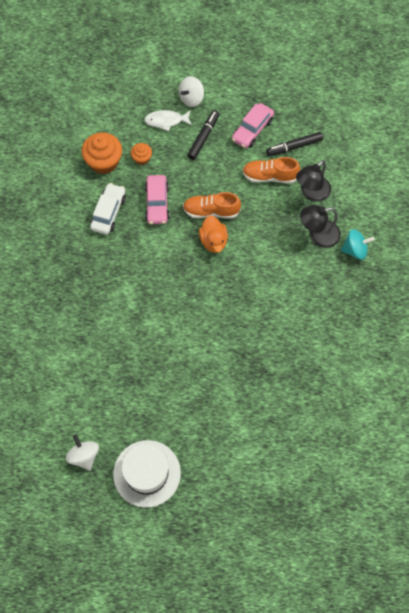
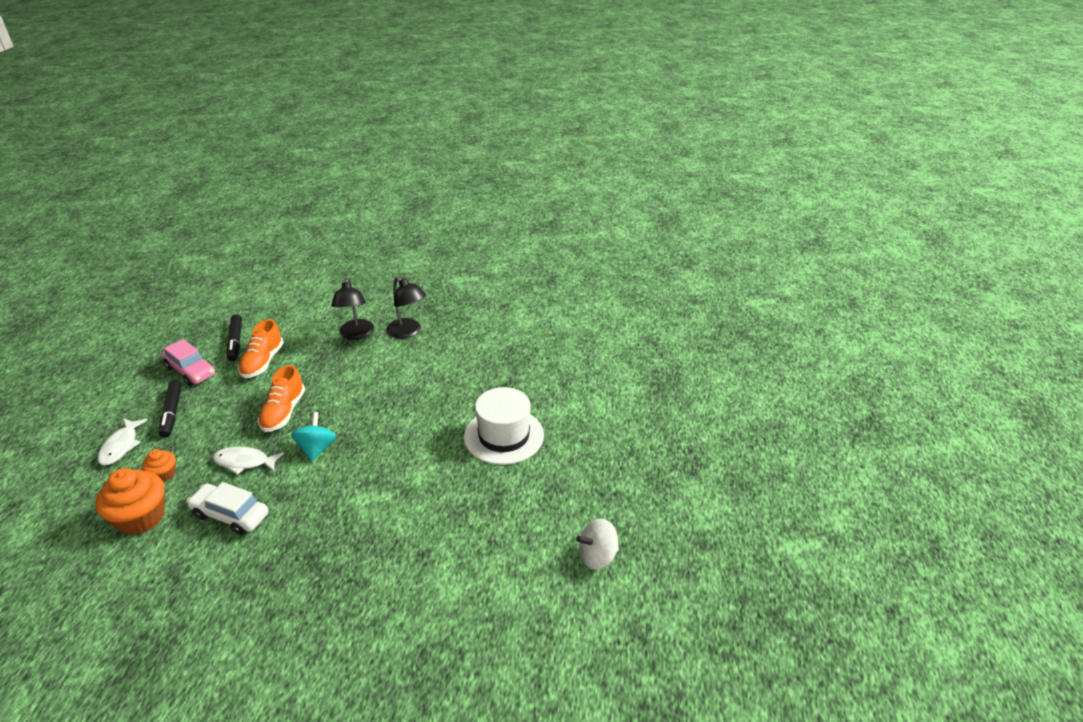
camera: 85 degrees left, 30 degrees down
(147, 473) = (622, 490): white hat -> white hat (504, 436)
(157, 203) = (244, 462): pink car -> white fish
(191, 98) = (104, 420): white spinning top -> none
(203, 137) = (172, 412): black marker -> black marker turned 135 degrees counterclockwise
(213, 241) = (326, 413): orange duck -> none
(311, 193) = (302, 334): black lamp -> black lamp (408, 332)
(355, 250) = (383, 313): turquoise spinning top -> turquoise spinning top (317, 449)

